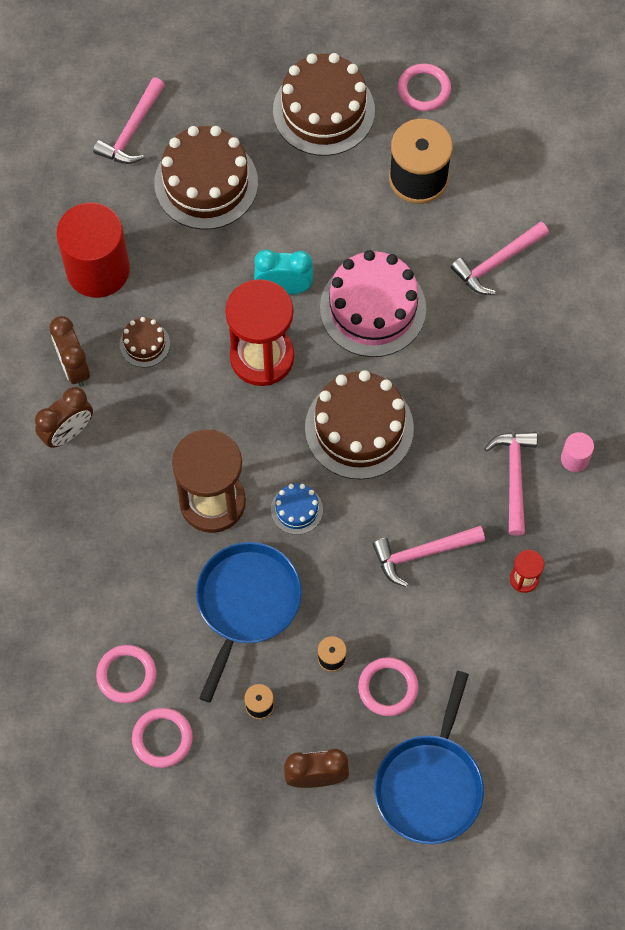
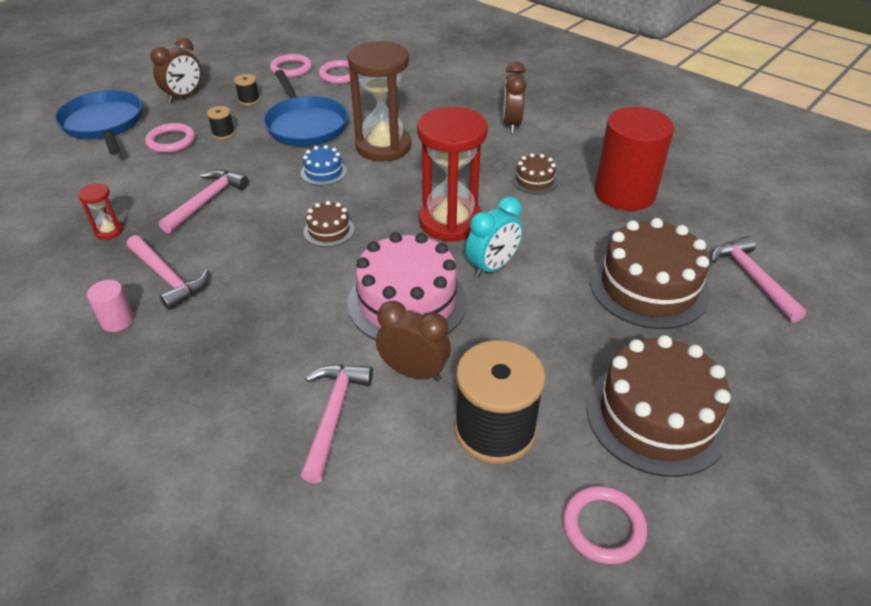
camera: 135 degrees right, 25 degrees down
(74, 367) = (556, 147): brown clock -> brown clock (414, 372)
(359, 428) = (329, 230): brown cake -> brown cake, size x0.47

